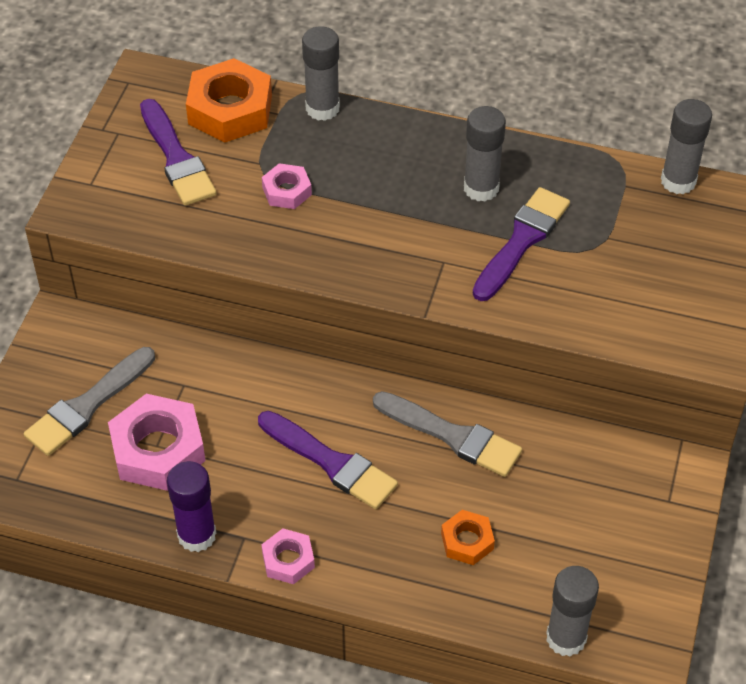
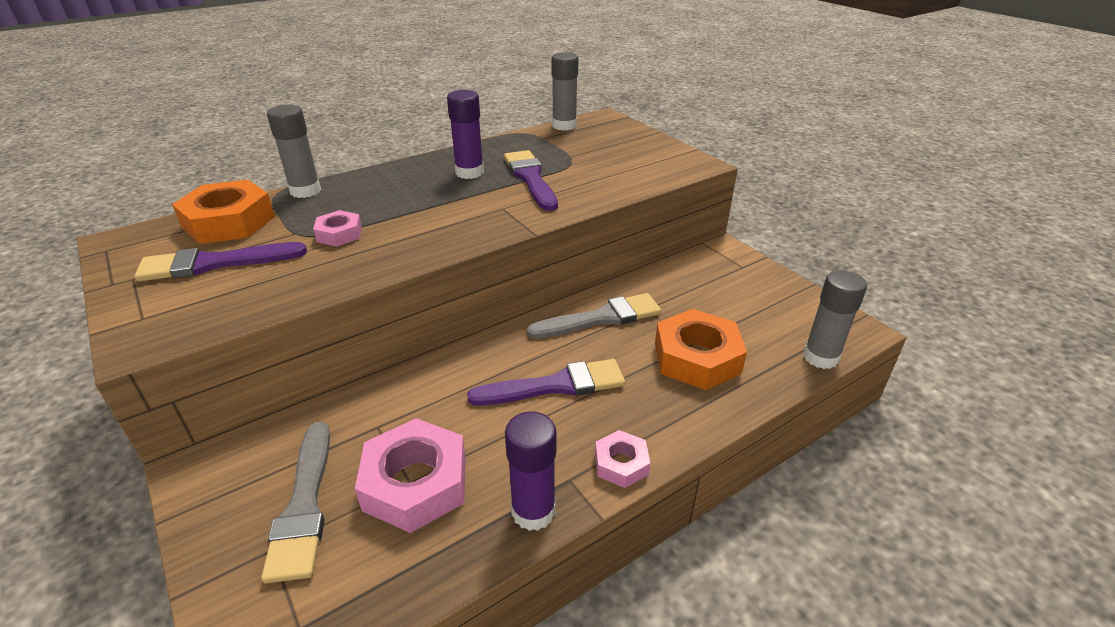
camera: 50 degrees left, 15 degrees down
(176, 158) = (214, 263): purple brush -> purple brush turned 150 degrees clockwise
(467, 541) = (696, 358): orange nut -> orange nut, size x1.87
(481, 188) = (469, 172): grey glue stick -> purple glue stick

